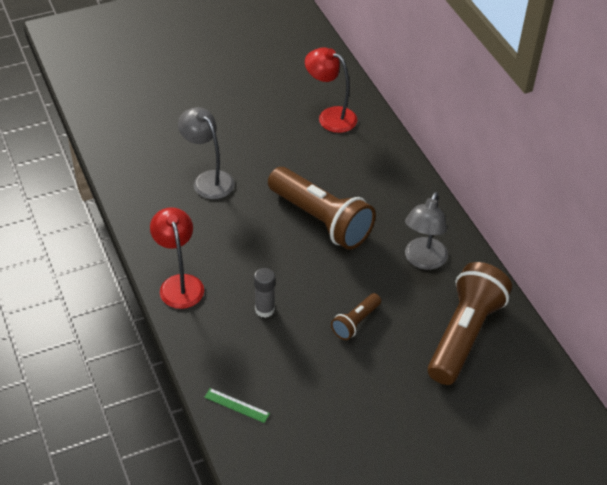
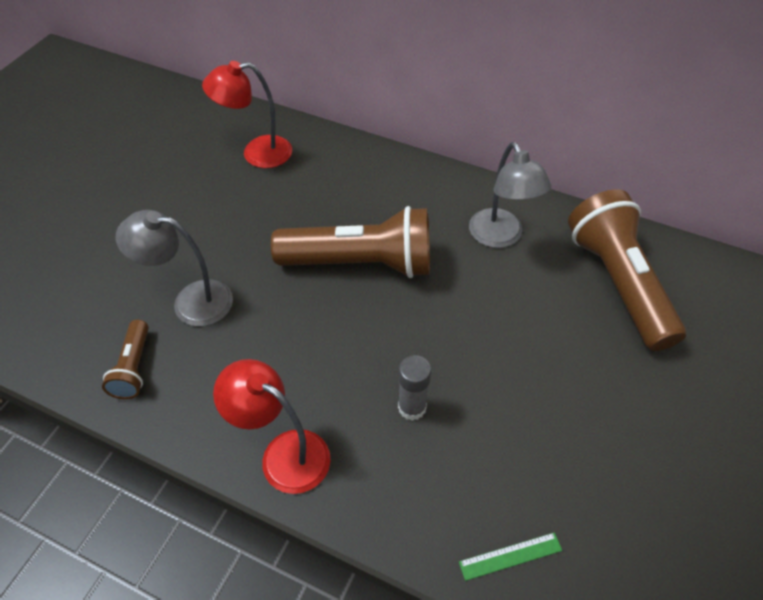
camera: 40 degrees left, 5 degrees up
(355, 322) = (515, 348): brown flashlight -> brown flashlight (133, 368)

